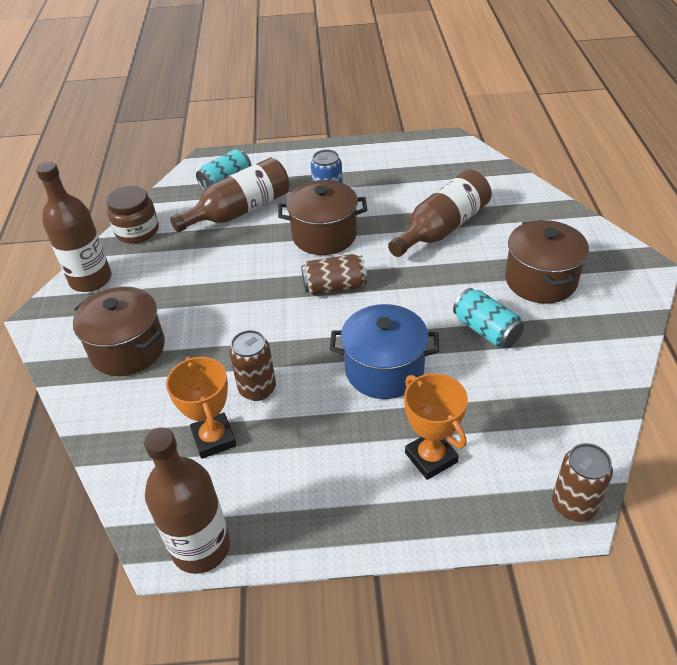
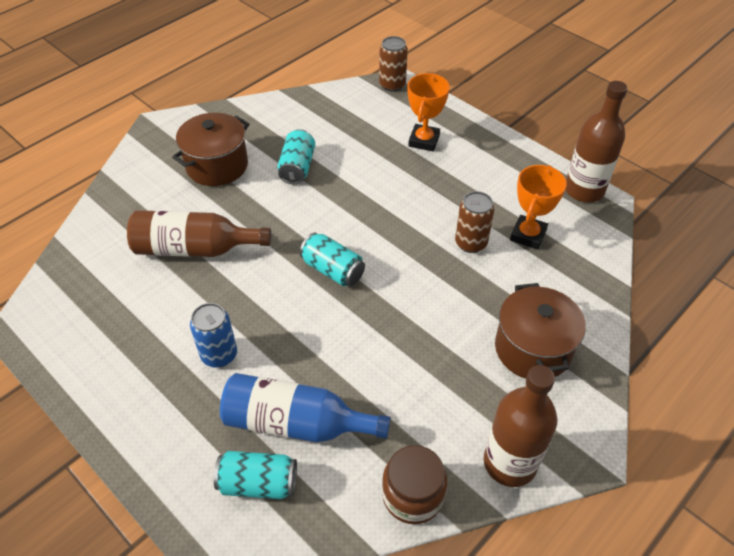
camera: 135 degrees left, 5 degrees up
(239, 211) = (297, 423): brown bottle -> blue bottle
(324, 235) = (274, 322): brown pot -> none
(334, 287) = (333, 270): brown can -> turquoise can
(384, 370) = (384, 194): blue pot -> none

